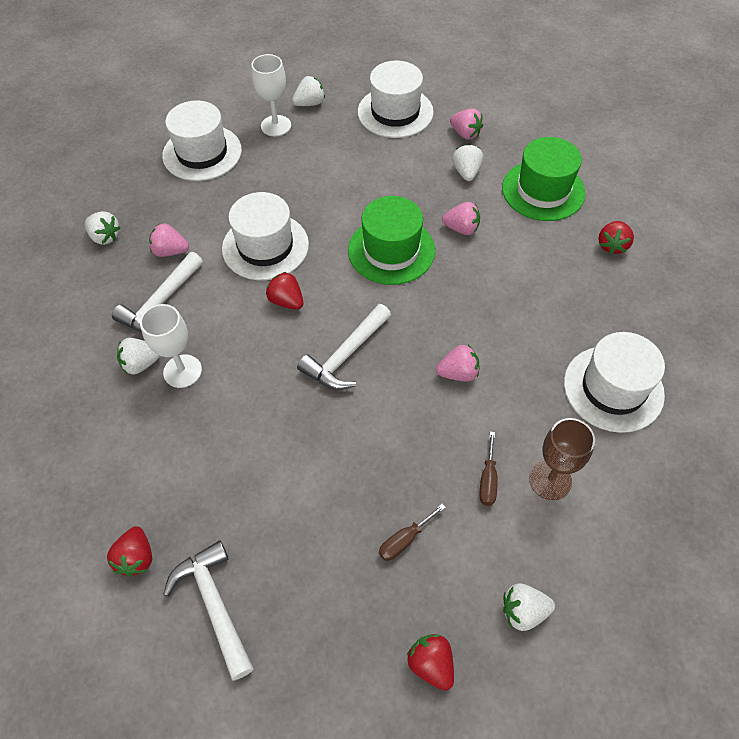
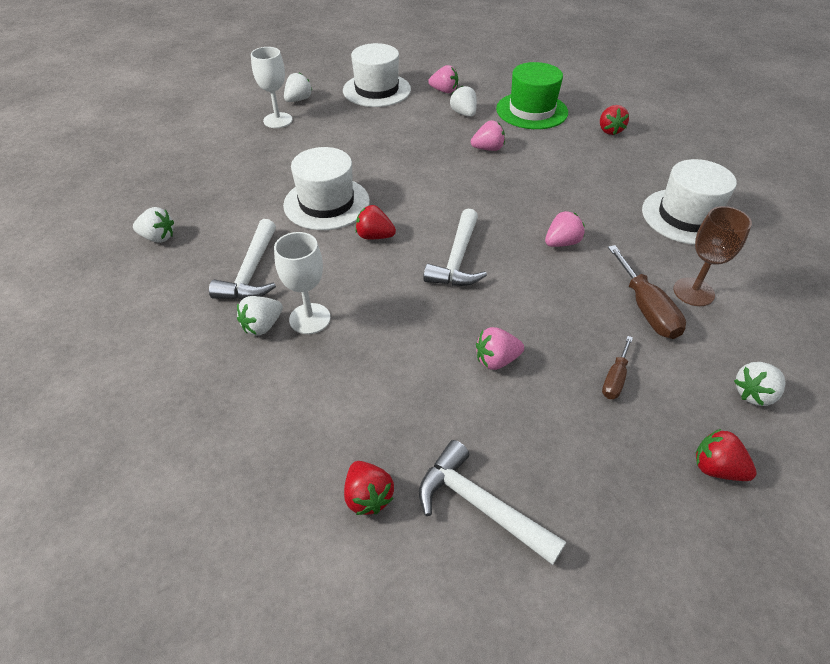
camera: 25 degrees left, 10 degrees down
(170, 251) = (235, 230): pink strawberry -> pink strawberry (496, 360)
(202, 153) = (219, 153): white hat -> none
(391, 250) = (441, 177): green hat -> none
(488, 480) = (646, 309): brown screwdriver -> brown screwdriver, size x1.70

